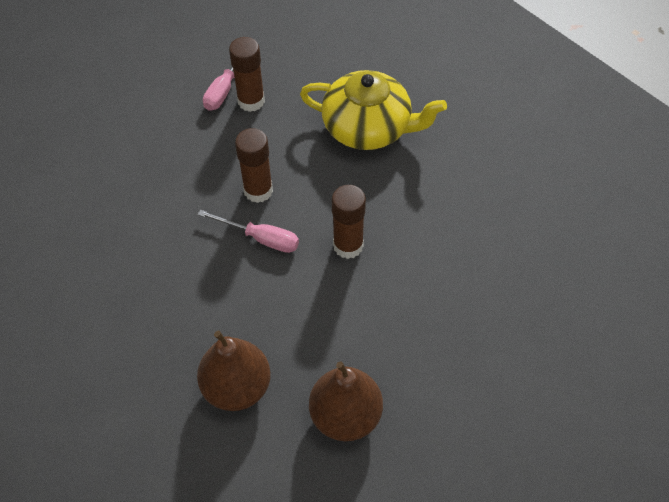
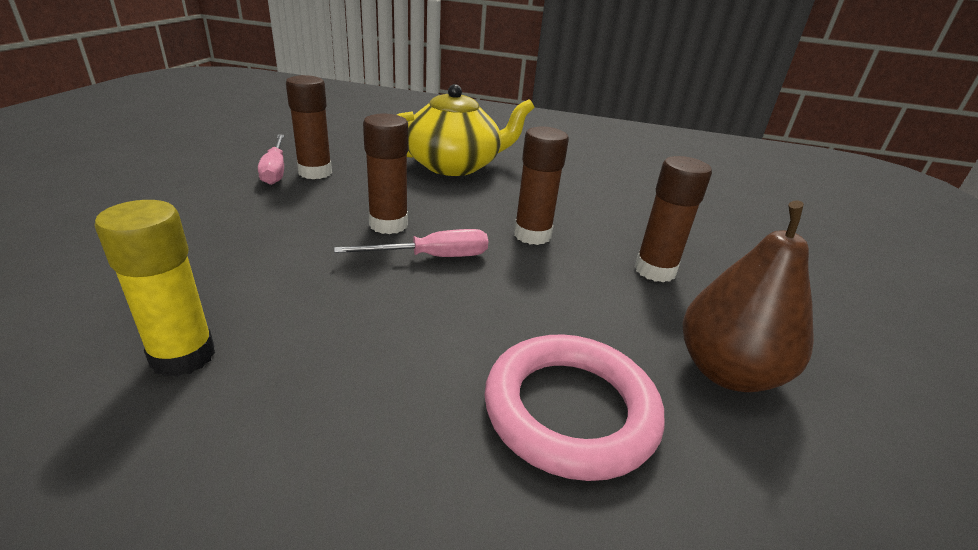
camera: 40 degrees left, 25 degrees down
(93, 258) = (183, 356): none -> yellow glue stick
(237, 387) = (570, 410): brown pear -> pink ring
(399, 322) = (655, 270): none -> brown glue stick

